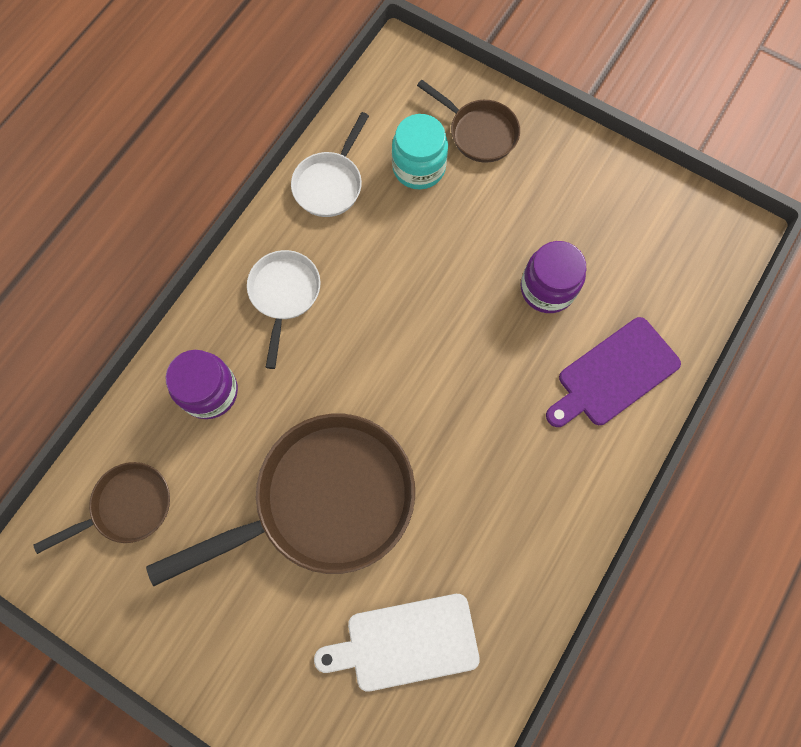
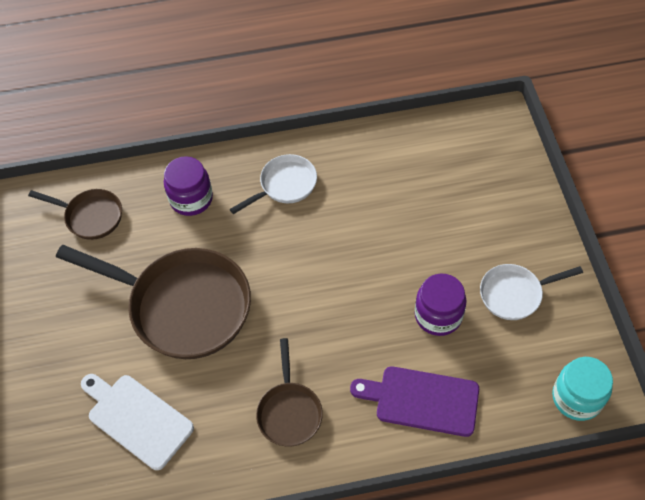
camera: 50 degrees right, 15 degrees down
(330, 184) = (377, 150): white pan -> white pan (514, 294)
(419, 167) = (439, 184): turquoise jar -> turquoise jar (577, 398)
(479, 133) = (499, 195): brown pan -> brown pan (289, 412)

